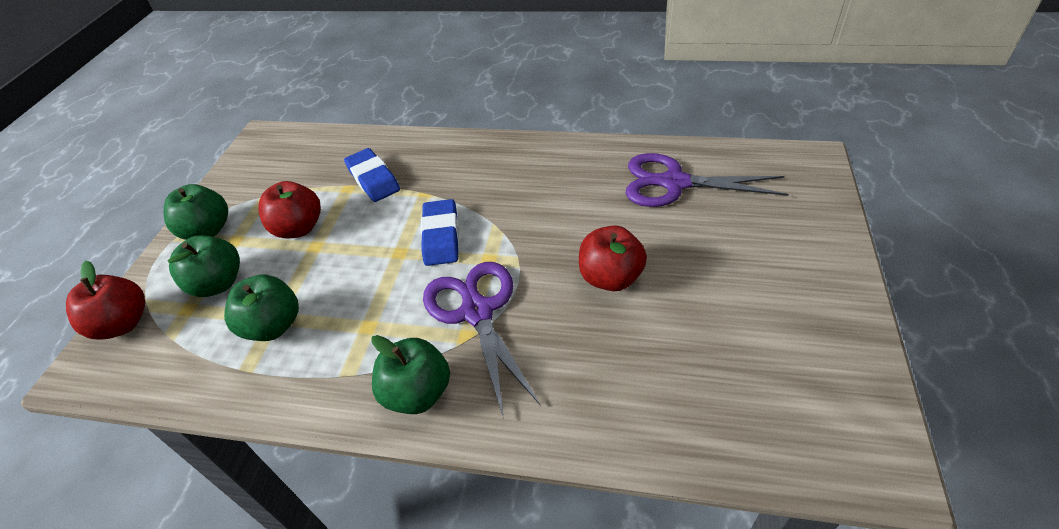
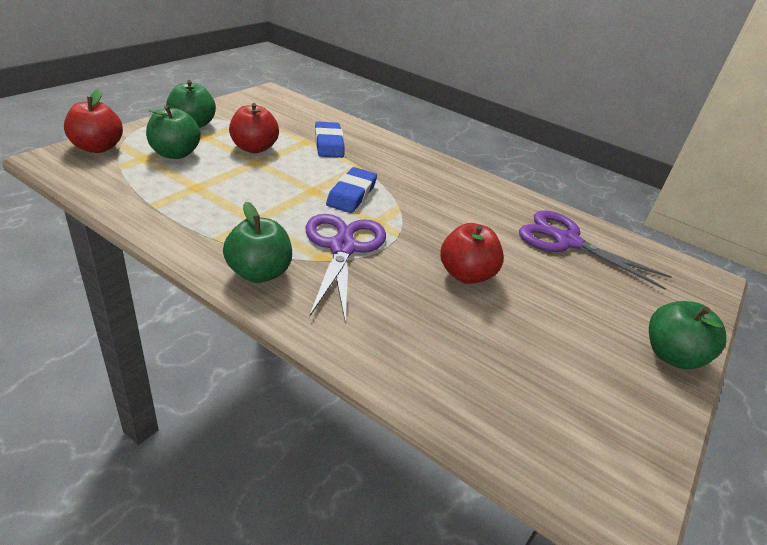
camera: 15 degrees right, 10 degrees down
(273, 326) = (191, 191): green apple -> green apple (671, 355)

